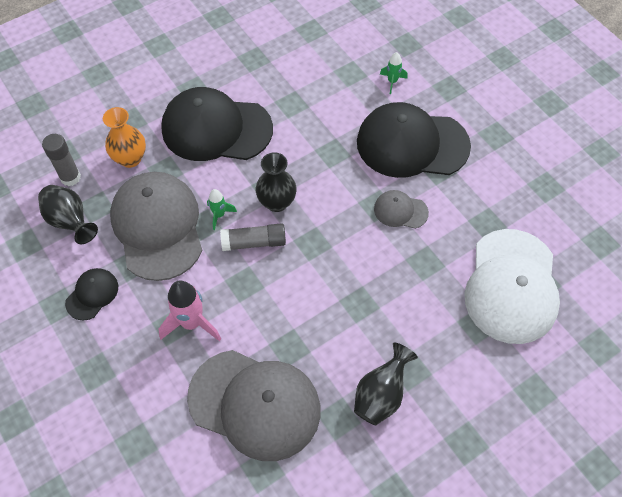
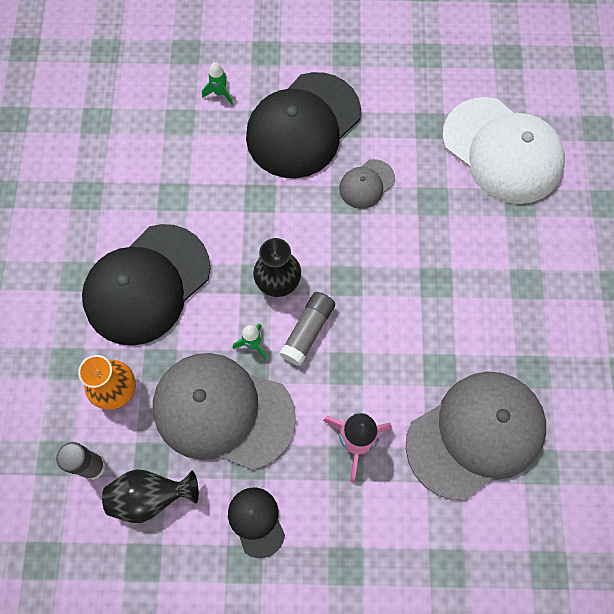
camera: 55 degrees left, 10 degrees up
(381, 395) = (534, 322): black vase -> none

